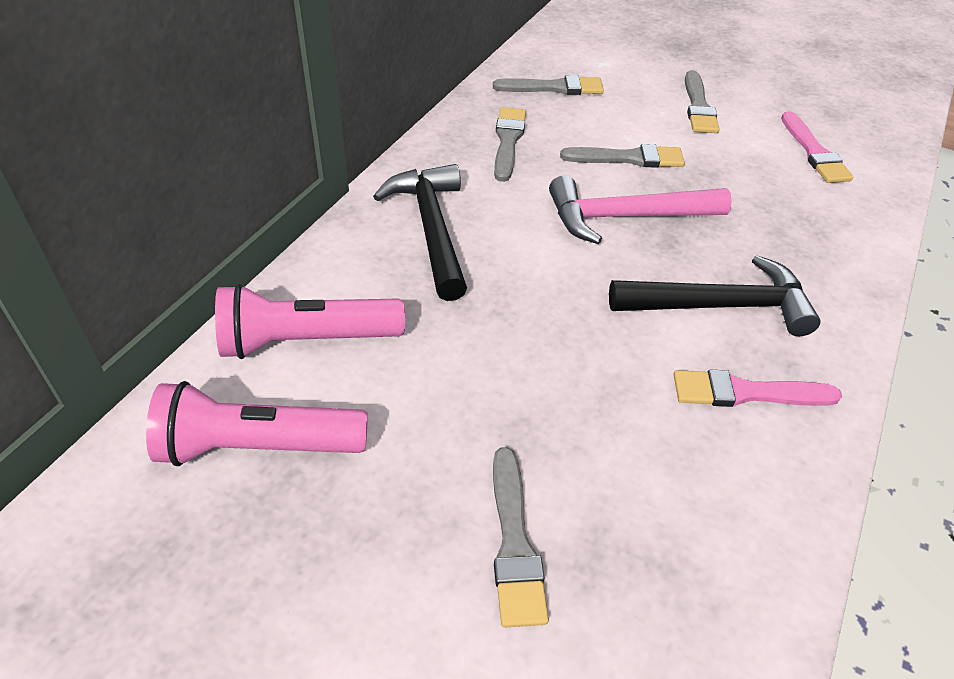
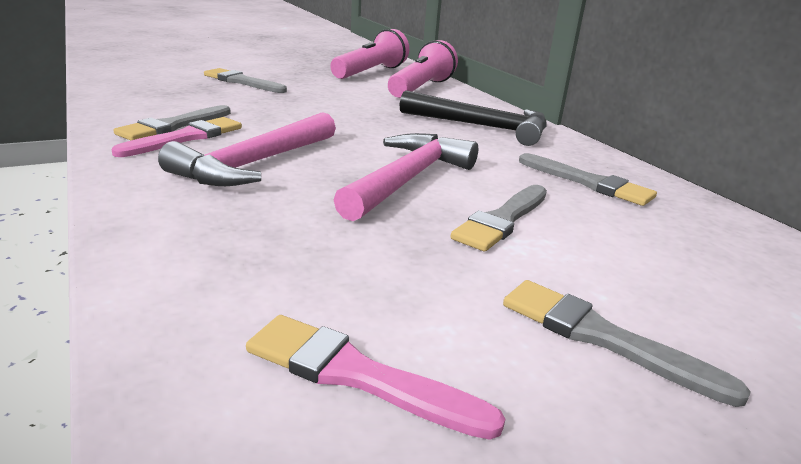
camera: 125 degrees right, 20 degrees down
(554, 88) = (713, 247): grey brush -> grey brush (173, 126)
(720, 306) = (255, 163): black hammer -> pink hammer

